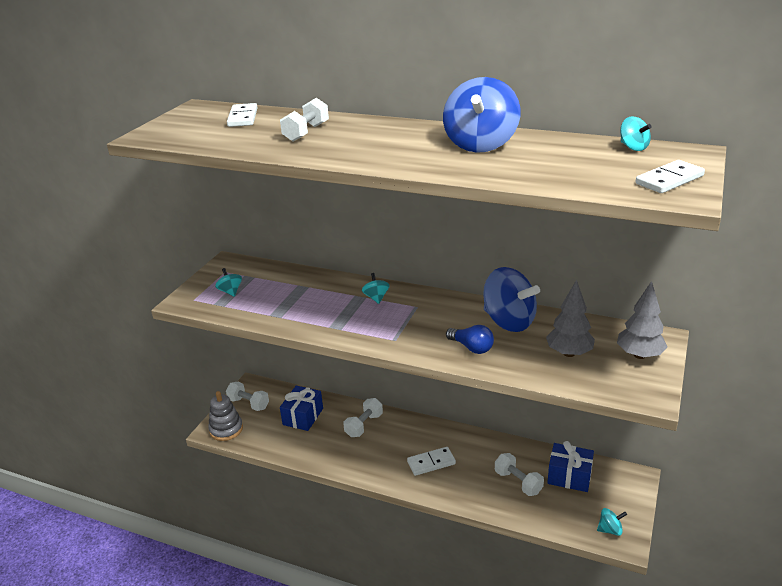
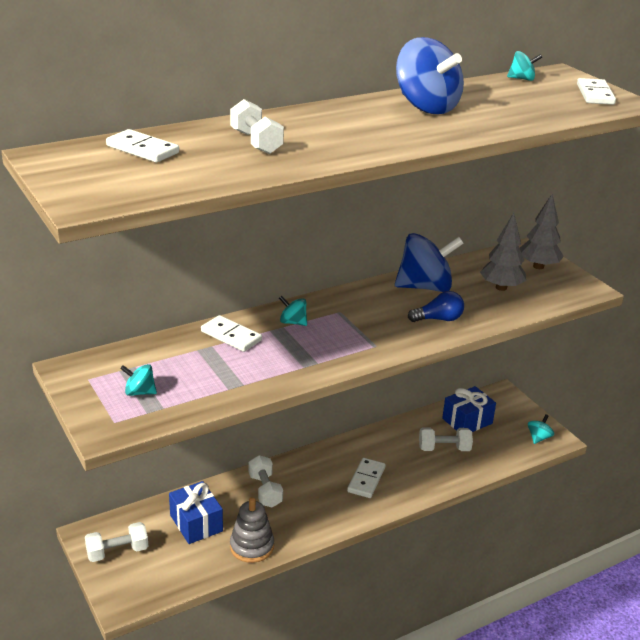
camera: 55 degrees left, 0 degrees up
(226, 429) = (136, 590): grey stacking toy -> grey stacking toy (252, 546)
(328, 287) = (231, 336): none -> white domino

